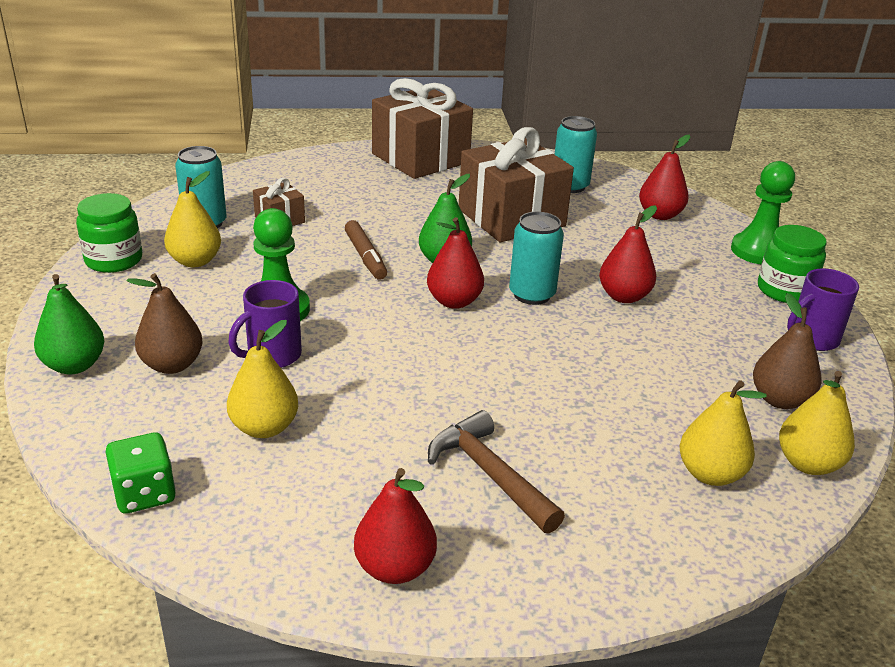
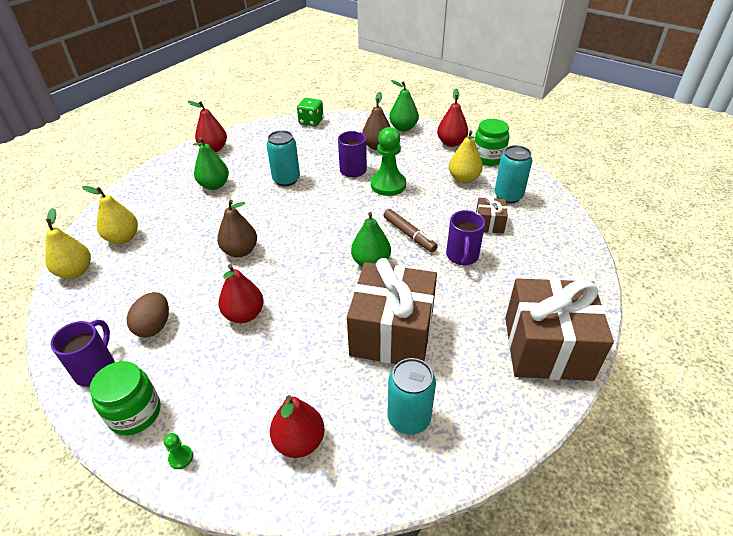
camera: 135 degrees right, 10 degrees up
(264, 428) = (310, 151): yellow pear -> none
(359, 218) = (462, 256): none -> purple mug
(365, 257) = (409, 234): brown marker -> brown marker turned 150 degrees counterclockwise
(454, 301) = (327, 241): red pear -> red pear (451, 143)
(489, 474) = (214, 185): brown hammer -> green pear
(532, 294) = (296, 275): turquoise can -> turquoise can (286, 180)
(729, 340) = (154, 326): none -> brown egg
(758, 251) = (181, 457): green pawn -> green pawn, size x0.41
(779, 400) = (103, 301): brown pear -> brown pear (240, 251)

